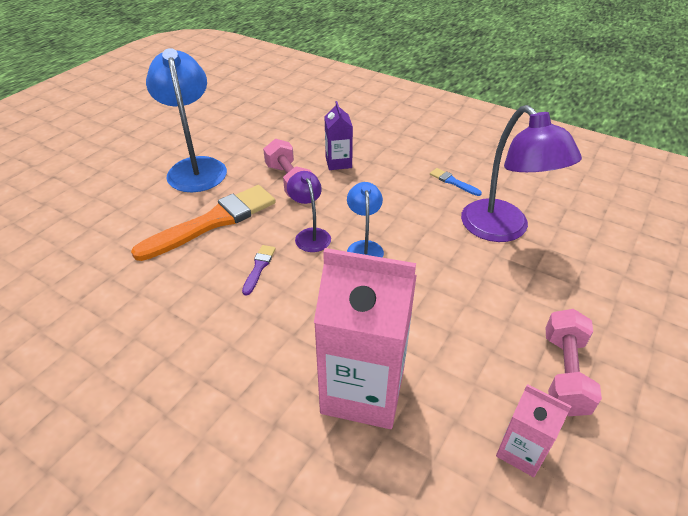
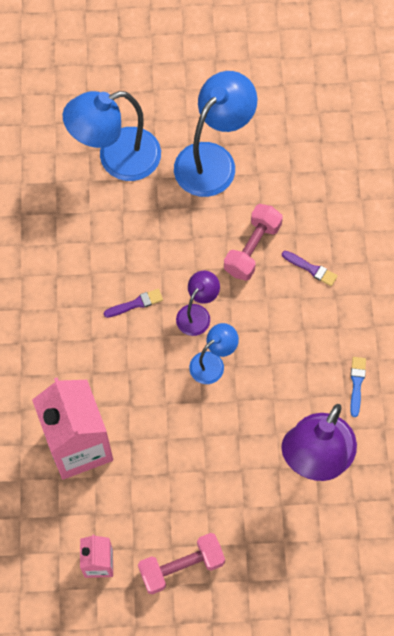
camera: 55 degrees right, 25 degrees up
(121, 214) = (117, 159): none -> blue lamp
(213, 222) = (159, 231): orange brush -> none
(338, 162) = (311, 269): purple carton -> purple brush

